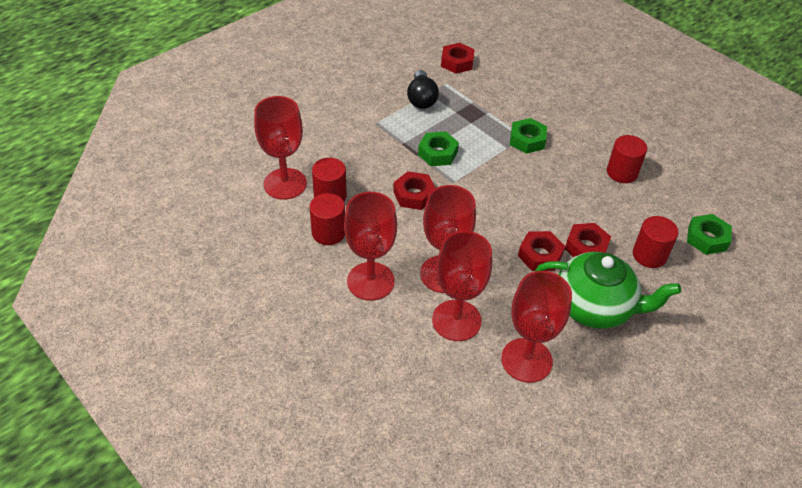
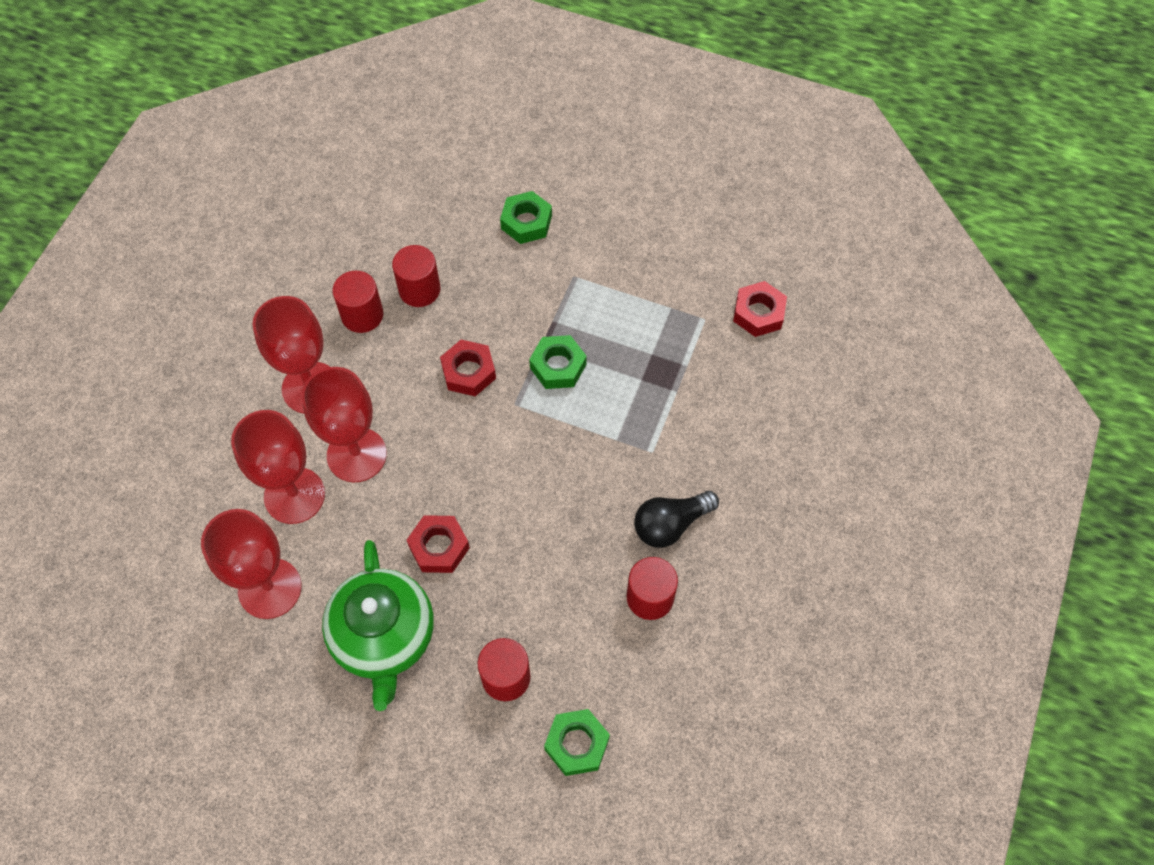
camera: 65 degrees right, 15 degrees up
(285, 184) = (415, 238): red goblet -> none
(421, 99) = (653, 305): black light bulb -> black light bulb (670, 524)
(527, 140) = (646, 458): green nut -> green nut (526, 222)
(586, 247) = (480, 596): red nut -> none

